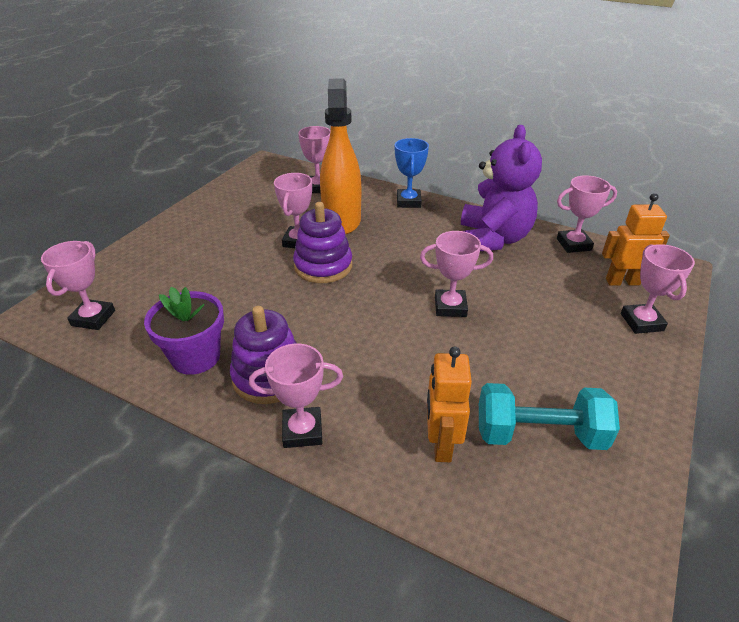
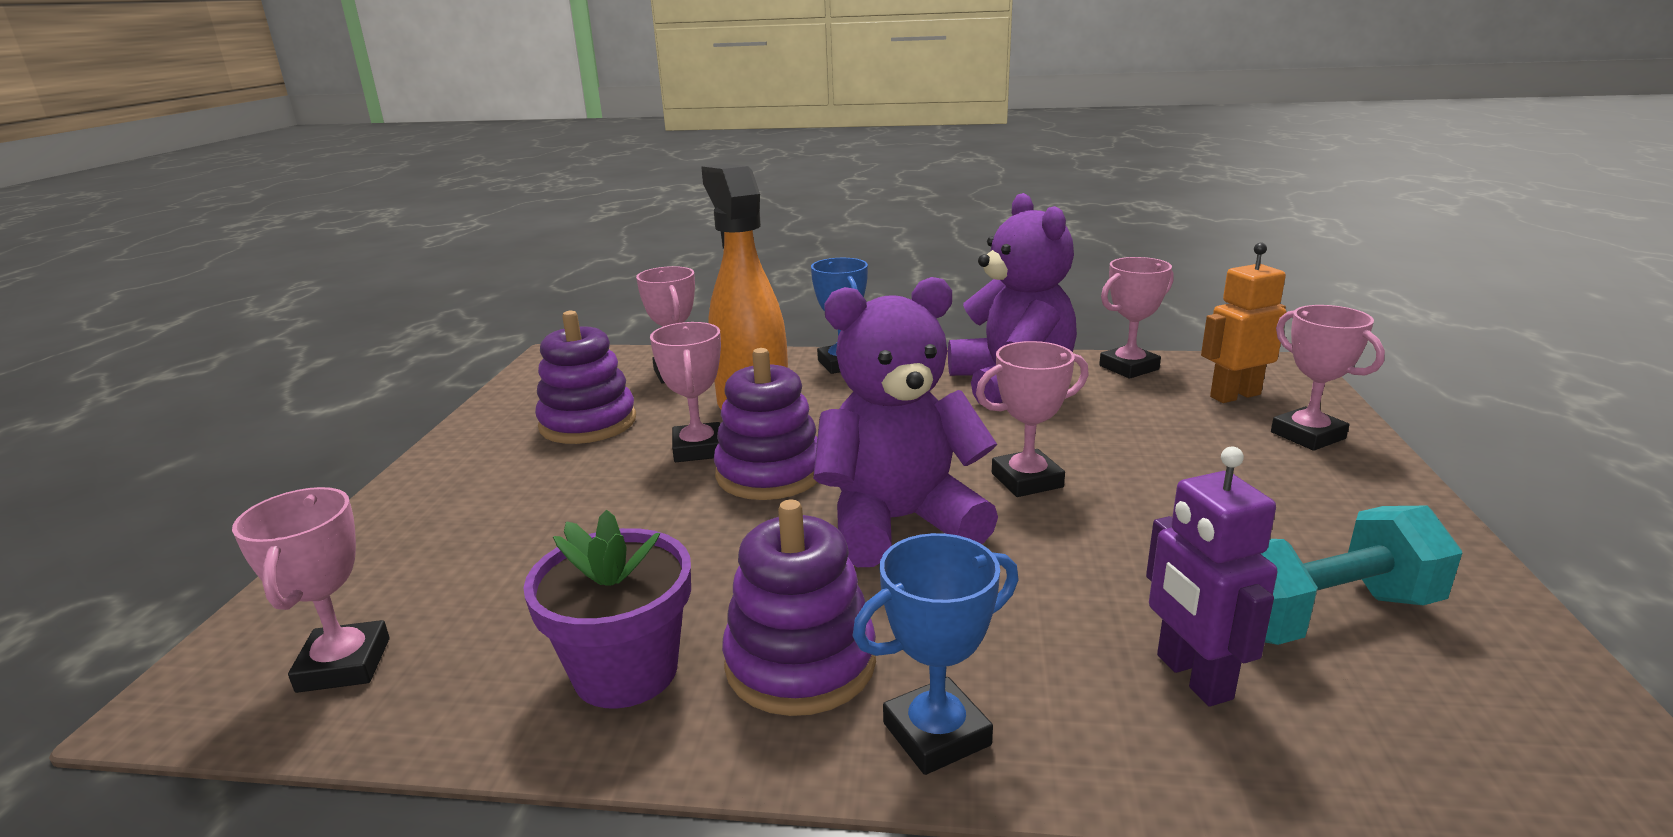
camera: 20 degrees left, 15 degrees down
(257, 211) = (588, 423): none -> purple stacking toy
(302, 431) = (936, 734): pink trophy -> blue trophy
(365, 314) = (899, 522): none -> purple teddy bear
(441, 444) = (1193, 677): orange robot -> purple robot

